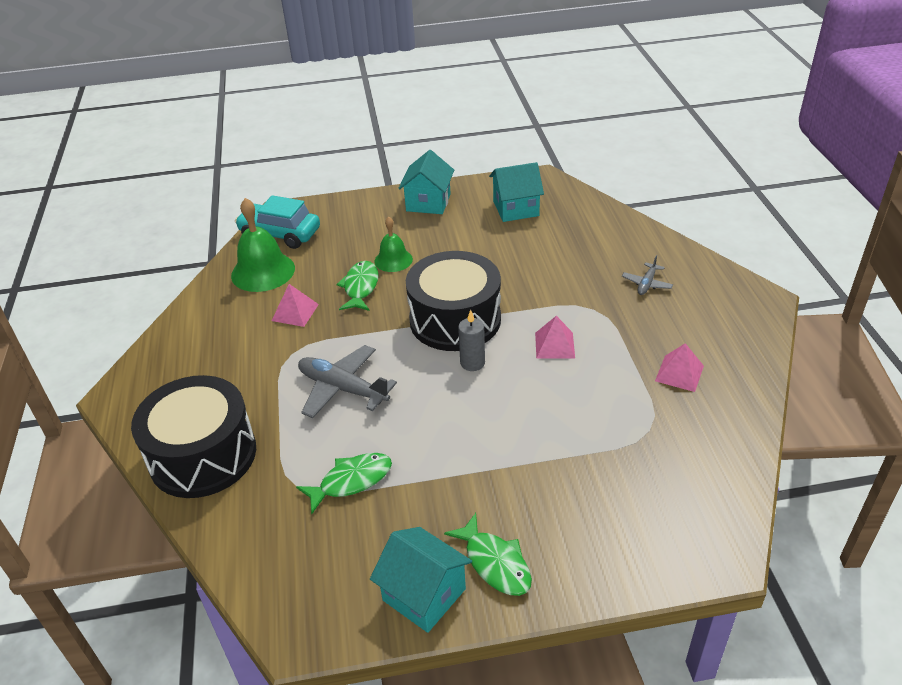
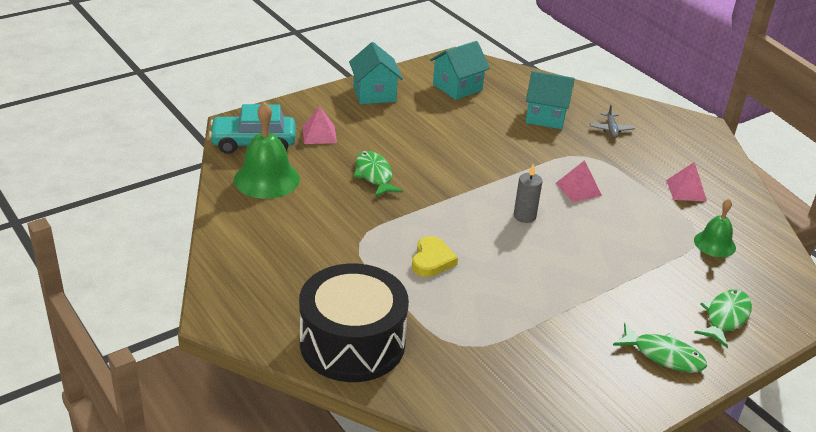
camera: 30 degrees left, 5 degrees down
(295, 312) = (331, 207): pink pyramid -> pink pyramid (319, 134)
(343, 388) = (432, 260): grey plane -> yellow heart
(351, 481) = (503, 329): green fish -> green fish (725, 317)
(393, 260) = (384, 147): green bell -> green bell (714, 244)
(424, 594) = (631, 392): turquoise house -> turquoise house (546, 117)
(455, 320) = (481, 186): black drum -> none

